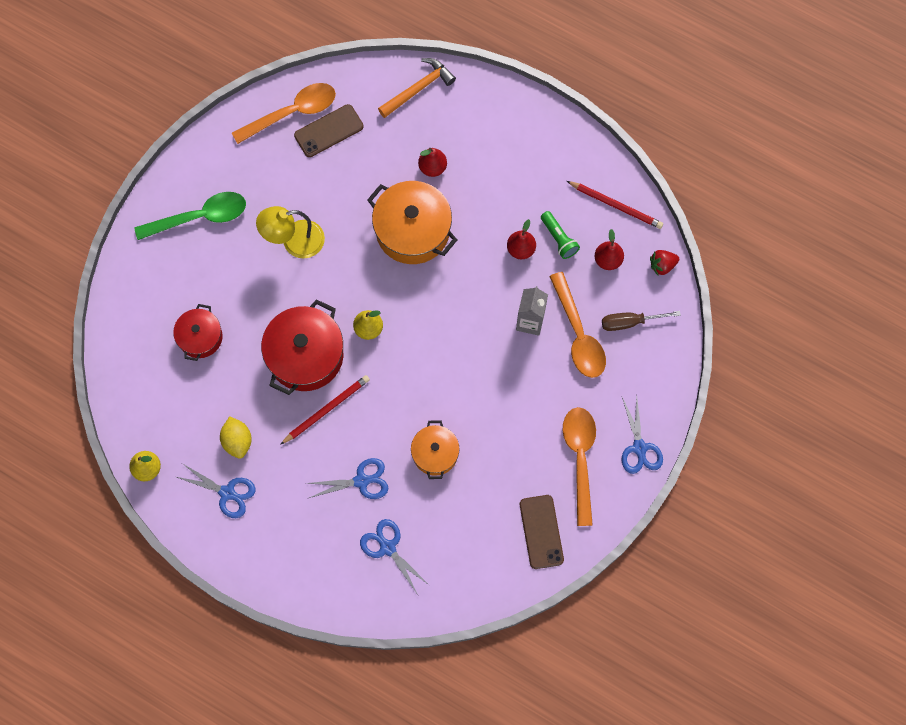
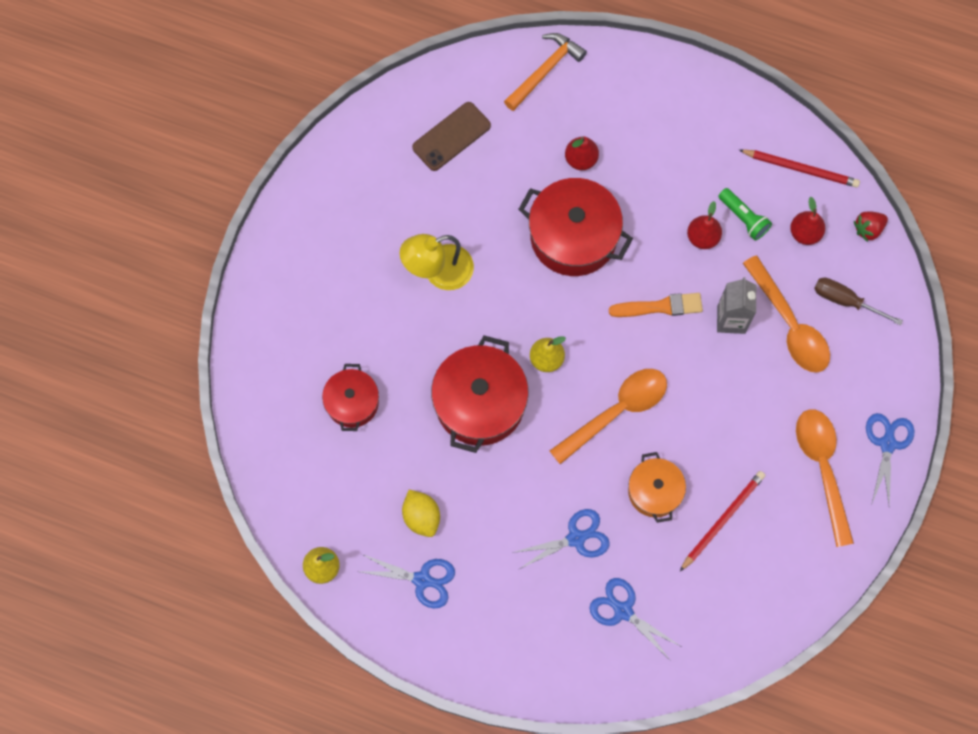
camera: 10 degrees left, 0 degrees up
(199, 217) = (322, 262): green spoon -> none
(292, 113) = (404, 122): orange spoon -> orange spoon (616, 412)
(326, 410) = (517, 462): red pencil -> red pencil (722, 520)
(413, 231) = (573, 236): orange pot -> red pot
(472, 301) = (660, 307): none -> orange brush
(541, 532) = (796, 561): brown phone -> none
(630, 322) = (845, 301): brown screwdriver -> brown screwdriver turned 45 degrees clockwise
(639, 448) = (887, 444): blue scissors -> blue scissors turned 150 degrees counterclockwise

